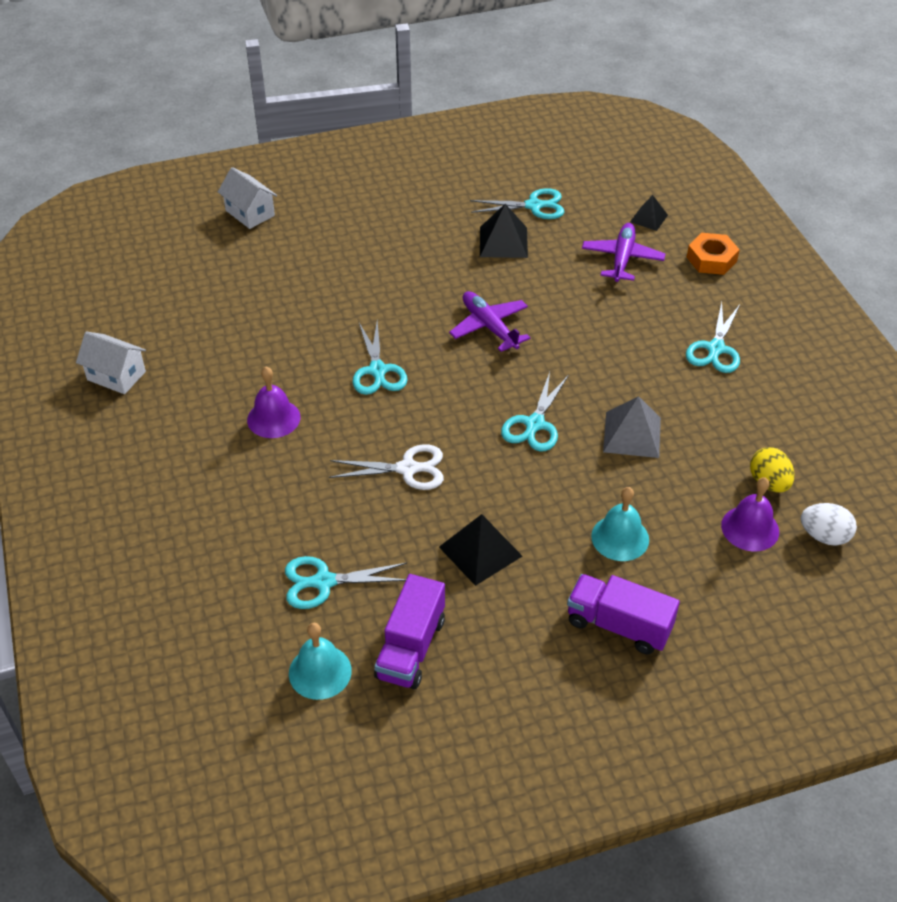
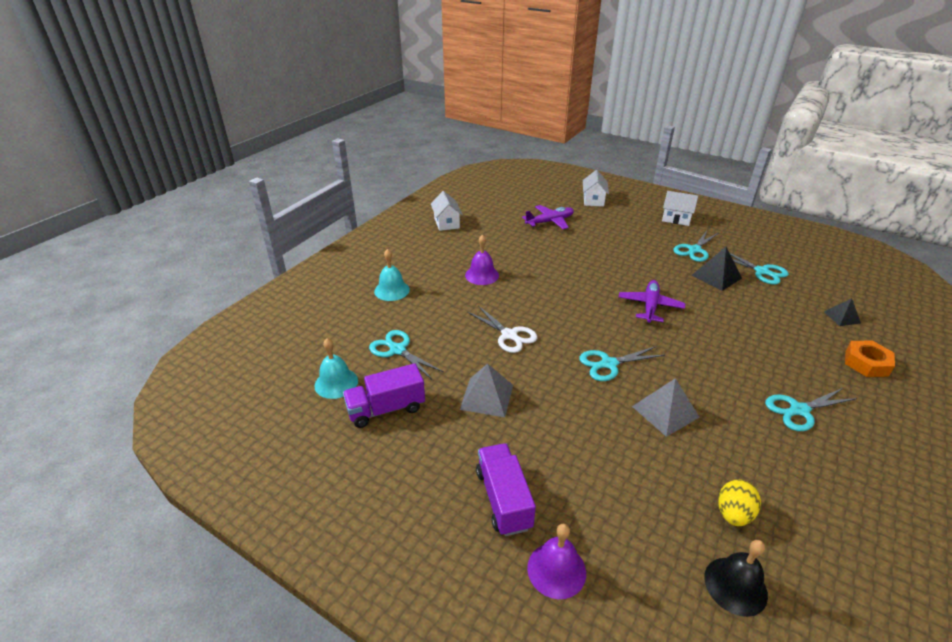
camera: 50 degrees right, 10 degrees down
(376, 183) = (676, 219): none -> white house
(377, 370) = (559, 287): turquoise scissors -> turquoise scissors (694, 250)
(480, 551) = (487, 397): black pyramid -> grey pyramid
(620, 538) = (575, 456): turquoise bell -> turquoise bell (392, 290)
(622, 258) = (790, 325): purple plane -> purple plane (550, 222)
(750, 528) = (677, 527): purple bell -> purple bell (556, 570)
(824, 536) = (735, 586): white egg -> black bell

